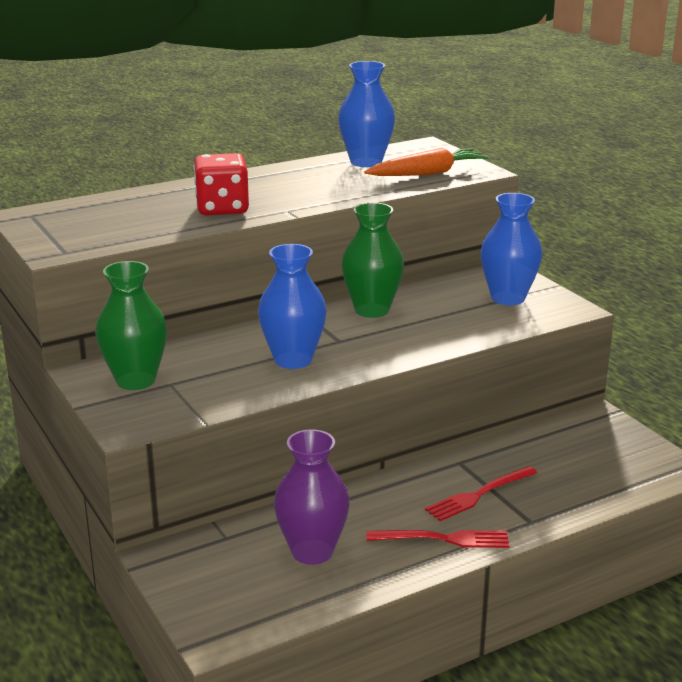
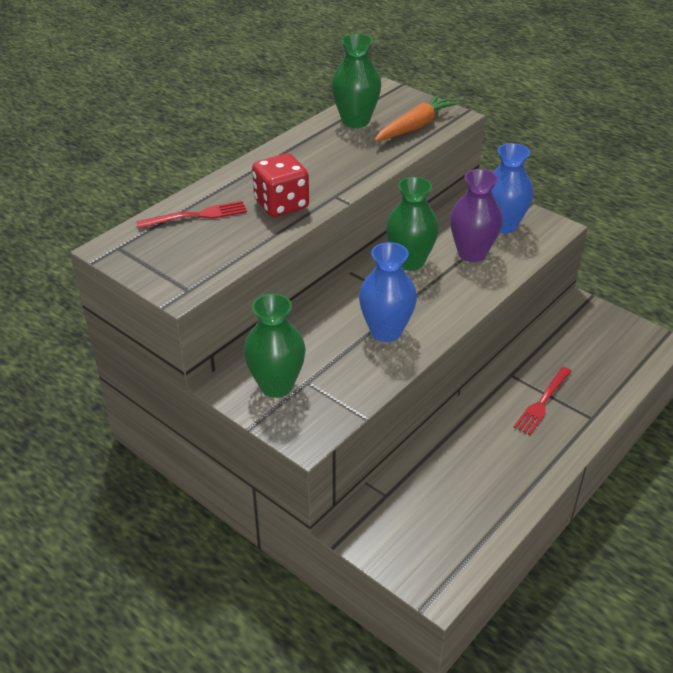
camera: 20 degrees left, 15 degrees up
(312, 551) = (458, 490): purple vase -> purple vase (472, 253)
(366, 162) = (355, 121): blue vase -> green vase
(444, 539) = (543, 451): red fork -> red fork (197, 215)

